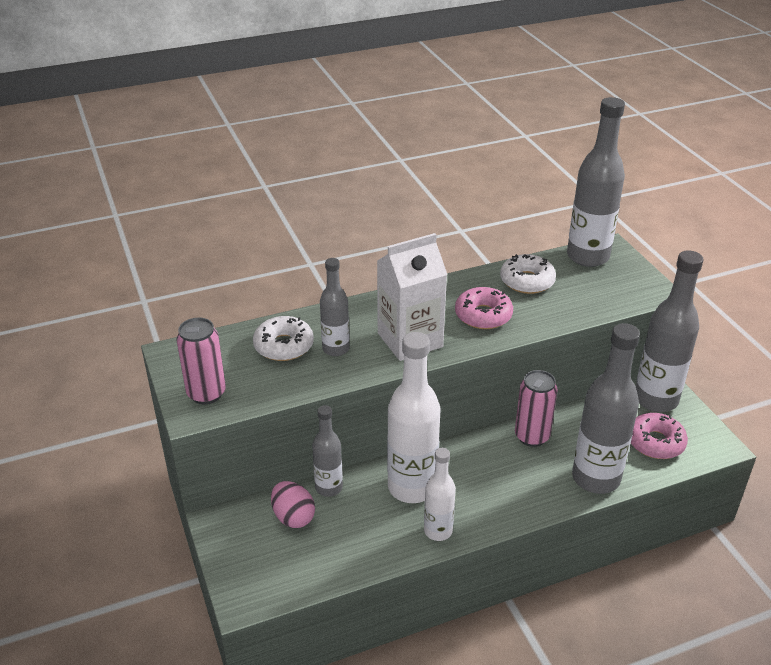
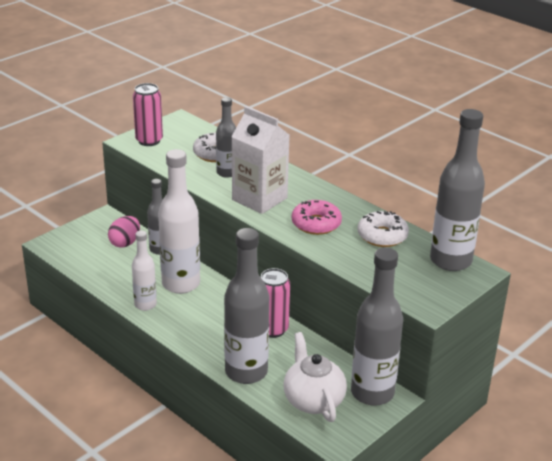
camera: 65 degrees right, 5 degrees down
(655, 442) = (313, 400): pink donut -> white teapot

